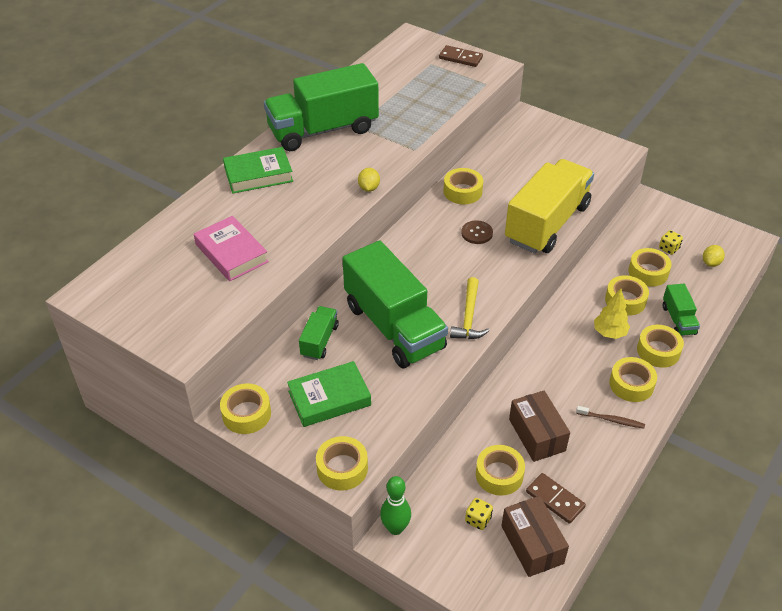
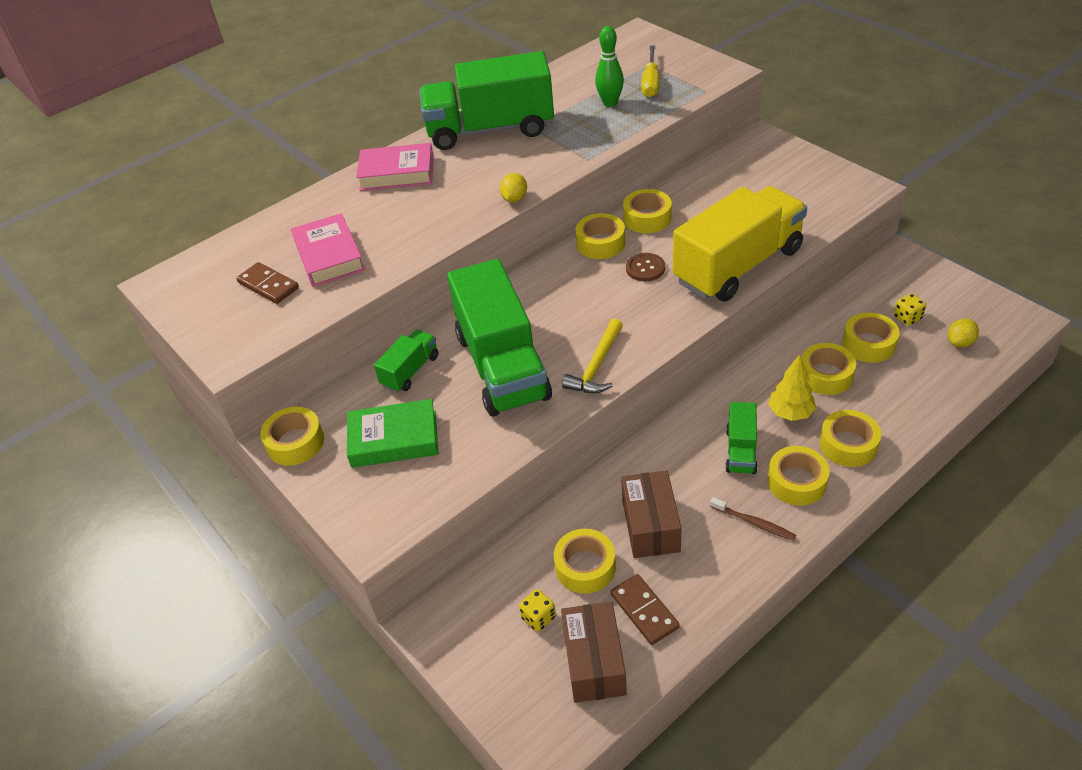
camera: 20 degrees right, 0 degrees up
(258, 175) = (397, 173): green book -> pink book
(342, 468) = (374, 524): yellow tape -> yellow tape (600, 243)
(395, 528) = (436, 609): green bowling pin -> green bowling pin (610, 103)
(439, 80) = (650, 83): none -> yellow screwdriver
(460, 58) = (686, 60): brown domino -> brown domino (268, 285)
(678, 320) = (889, 409): green truck -> green truck (741, 450)

